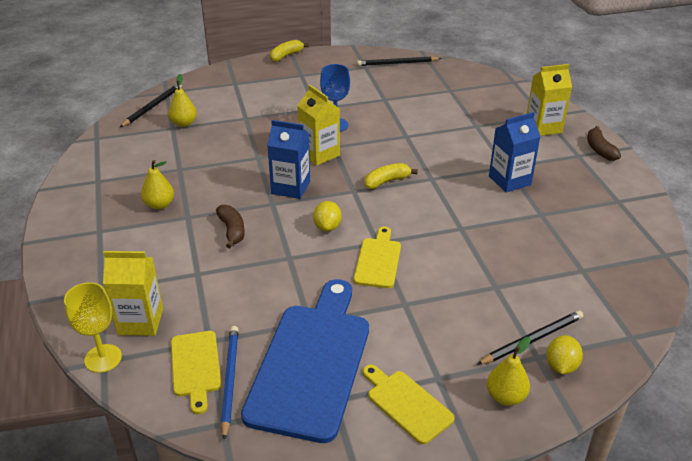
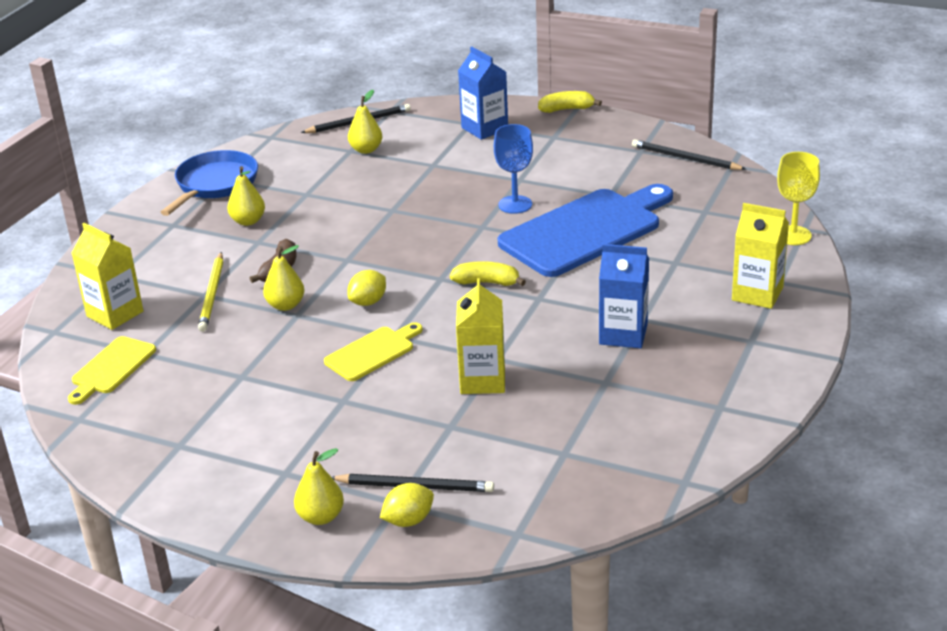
camera: 40 degrees right, 5 degrees down
(95, 188) = (215, 184): none -> blue pan
(103, 358) = (56, 329): yellow goblet -> yellow goblet (793, 235)
(203, 270) = (212, 294): none -> yellow pencil
(230, 380) = (123, 390): blue pencil -> none
(271, 254) = (285, 305): none -> yellow pear
(290, 187) = (384, 251): blue carton -> blue carton (484, 128)
(312, 363) = (200, 409): blue cutting board -> blue cutting board (586, 230)
(319, 154) = (457, 229): yellow carton -> yellow carton (482, 380)
(406, 404) = (231, 478): yellow cutting board -> none
(600, 150) = (789, 345): brown banana -> none

